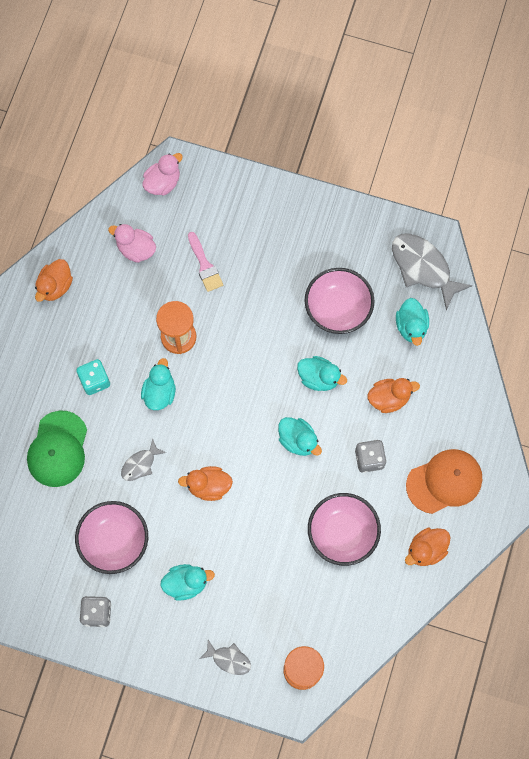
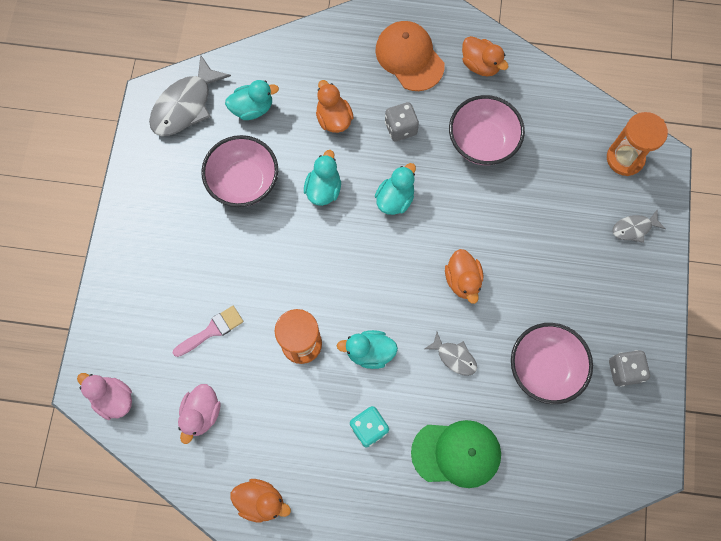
camera: 100 degrees left, 0 degrees up
(186, 583) = (569, 284): turquoise duck -> none
(229, 659) = (634, 228): grey fish -> grey fish turned 120 degrees counterclockwise

